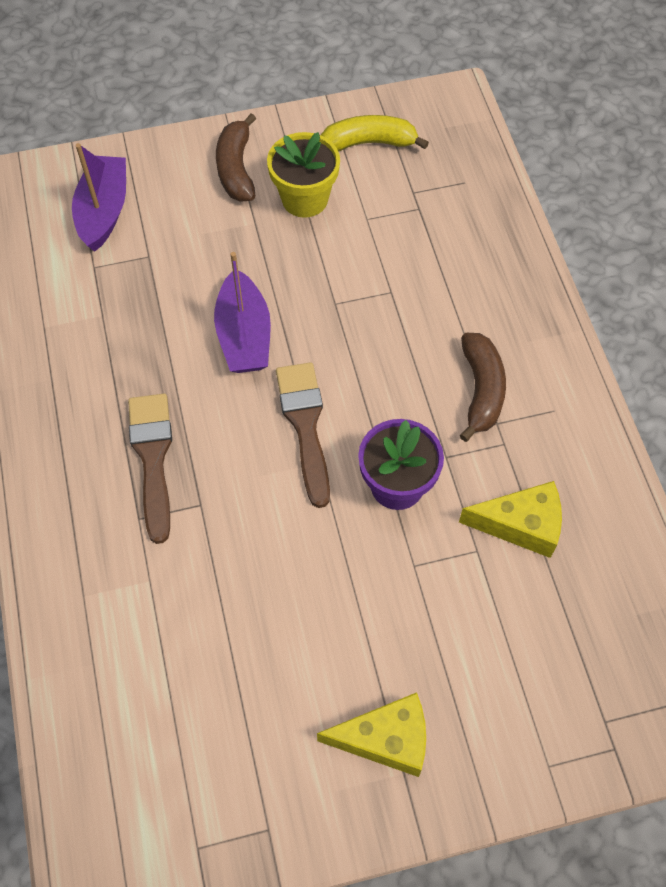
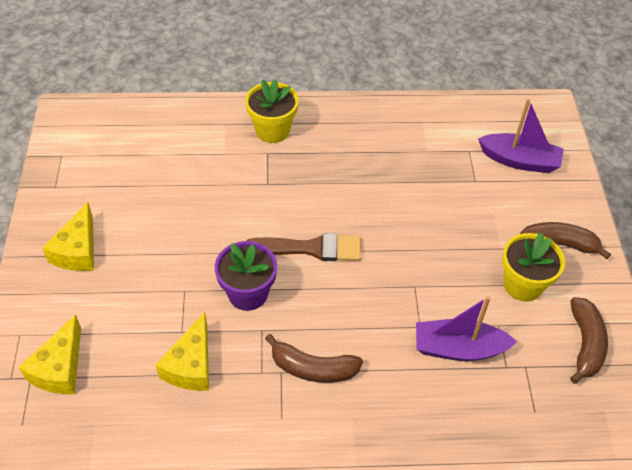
camera: 100 degrees right, 10 degrees down
(89, 521) = (272, 130): none -> yellow flower pot
(152, 458) = (308, 164): brown brush -> none
(244, 335) = (395, 225): purple boat -> purple boat (458, 348)
(369, 143) = (585, 344): yellow banana -> brown banana
(579, 687) = (59, 368): none -> yellow cheese

